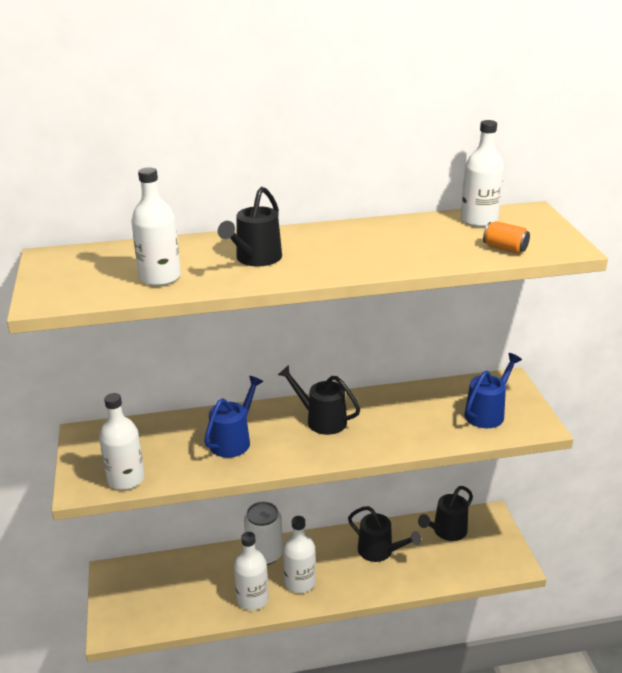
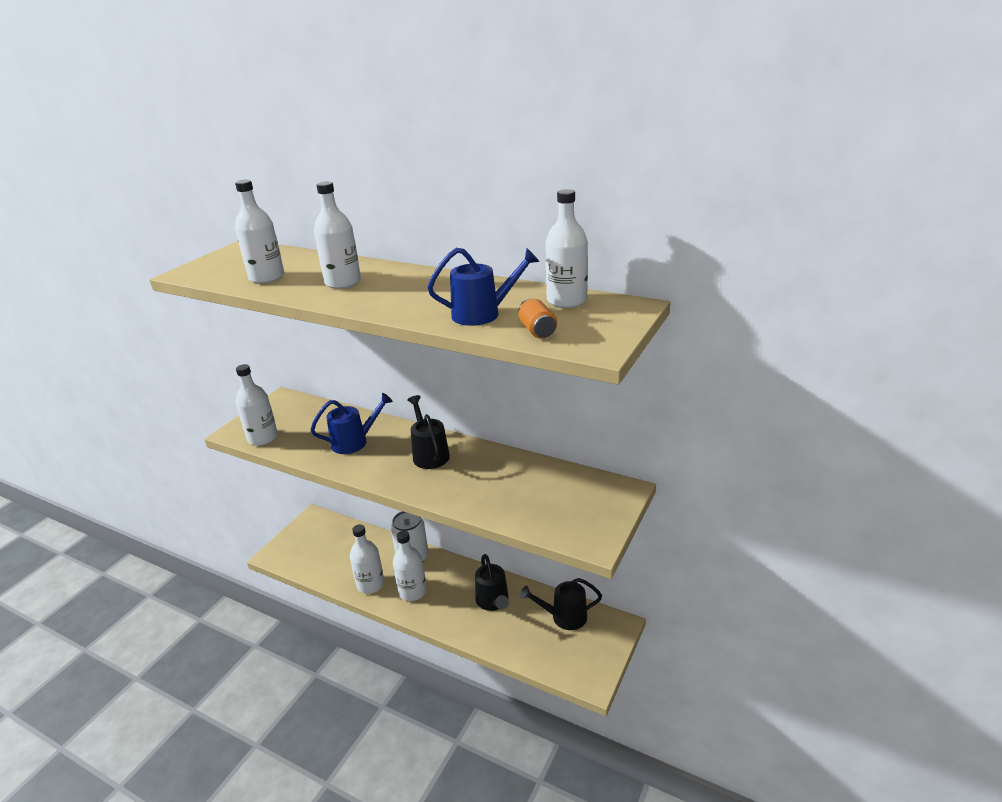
camera: 40 degrees right, 0 degrees up
(255, 259) = (343, 282): black watering can -> white bottle
(487, 413) = (564, 508): blue watering can -> blue watering can (483, 314)

